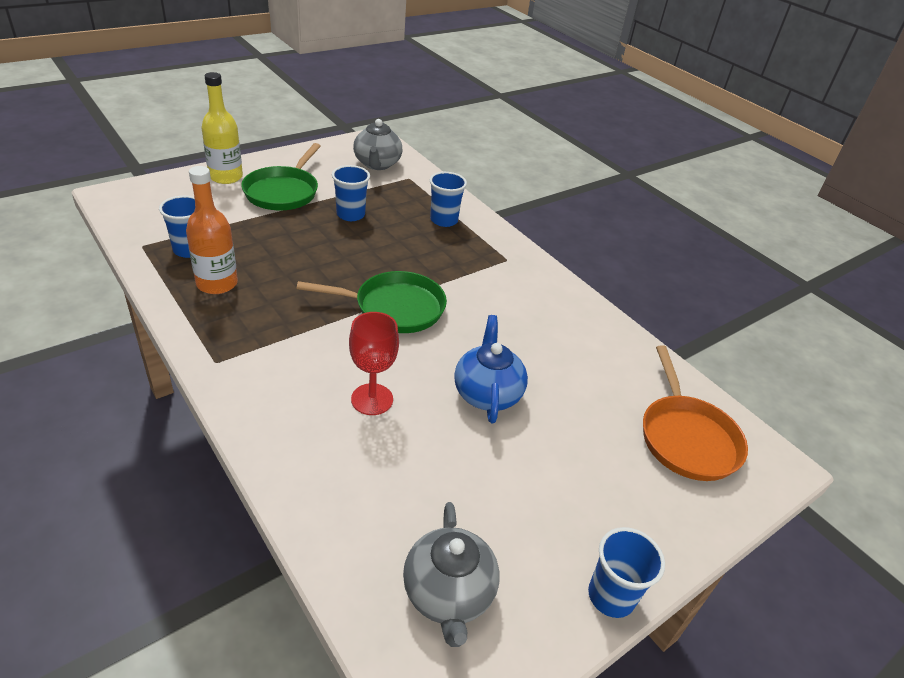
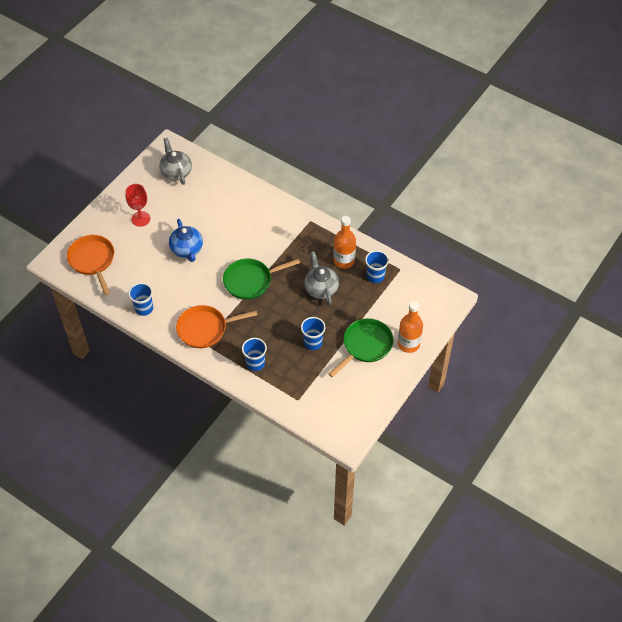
camera: 165 degrees right, 15 degrees up
(226, 177) = (408, 344): yellow bottle -> orange bottle
(283, 191) = (365, 346): green pan -> green pan turned 45 degrees clockwise
(372, 399) = (235, 228): red goblet -> red goblet (141, 219)
(377, 164) = (327, 406): grey teapot -> grey teapot (321, 288)
(499, 274) = (205, 329): none -> orange pan
(611, 596) = (121, 189): blue cup -> blue cup (144, 308)

